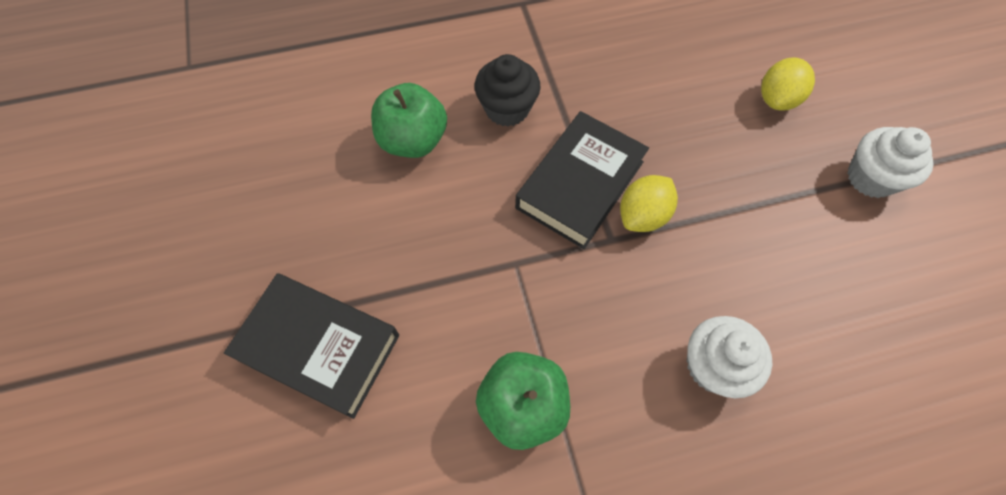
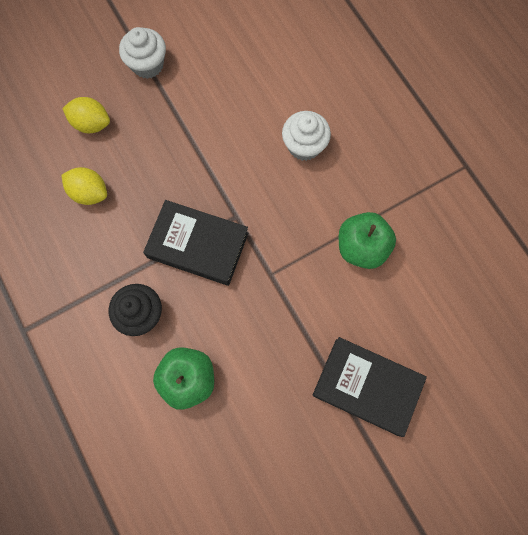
camera: 105 degrees left, 10 degrees up
(319, 347) = (366, 386): black book -> black book turned 75 degrees counterclockwise
(642, 215) = (212, 200): yellow lemon -> yellow lemon (90, 192)

